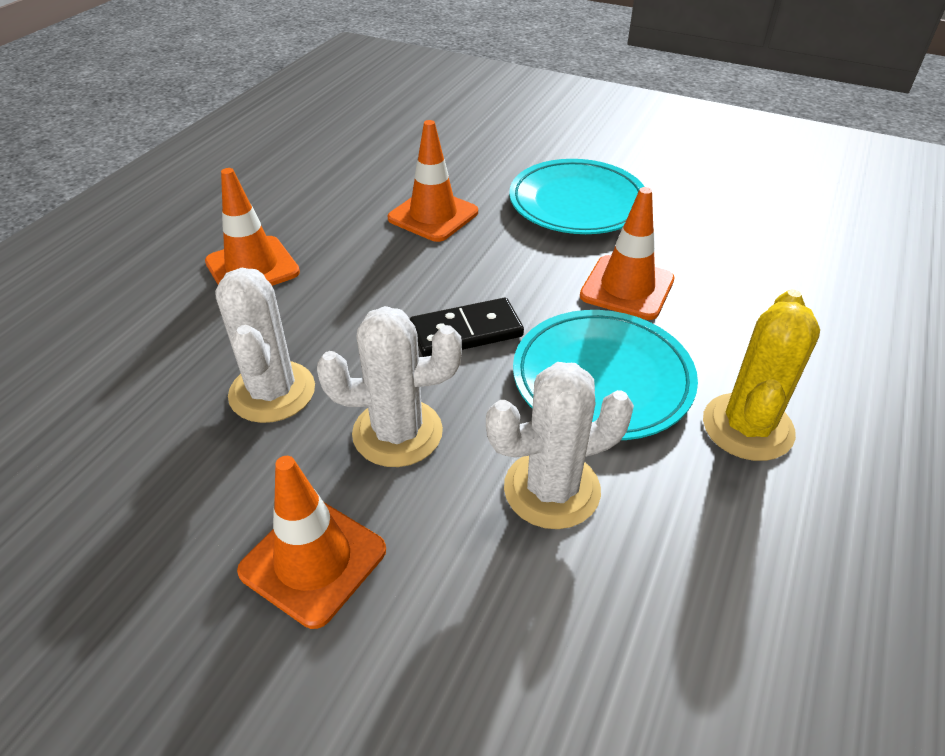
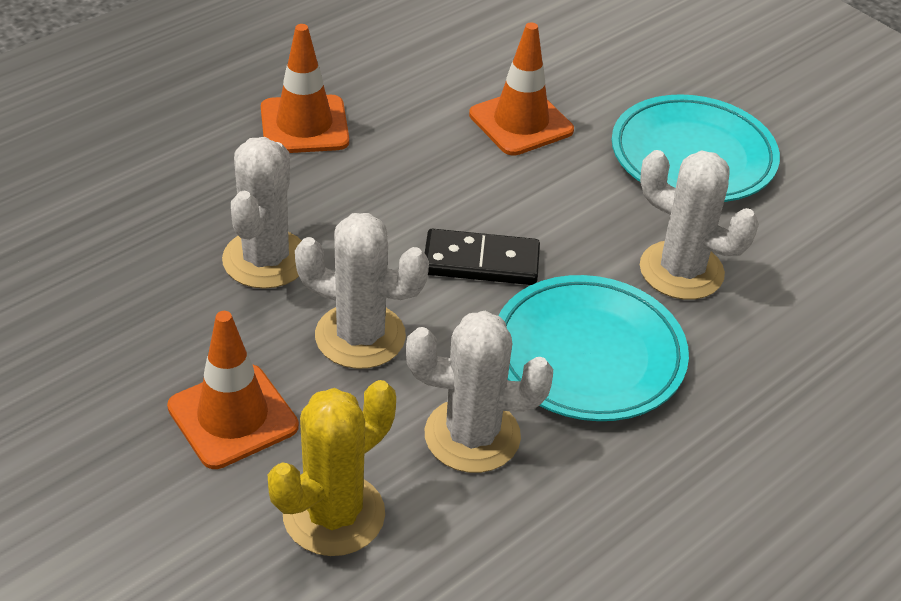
camera: 20 degrees right, 0 degrees up
(627, 288) = (681, 271): orange traffic cone -> white cactus
(747, 427) = (704, 450): yellow cactus -> yellow cactus (334, 514)

